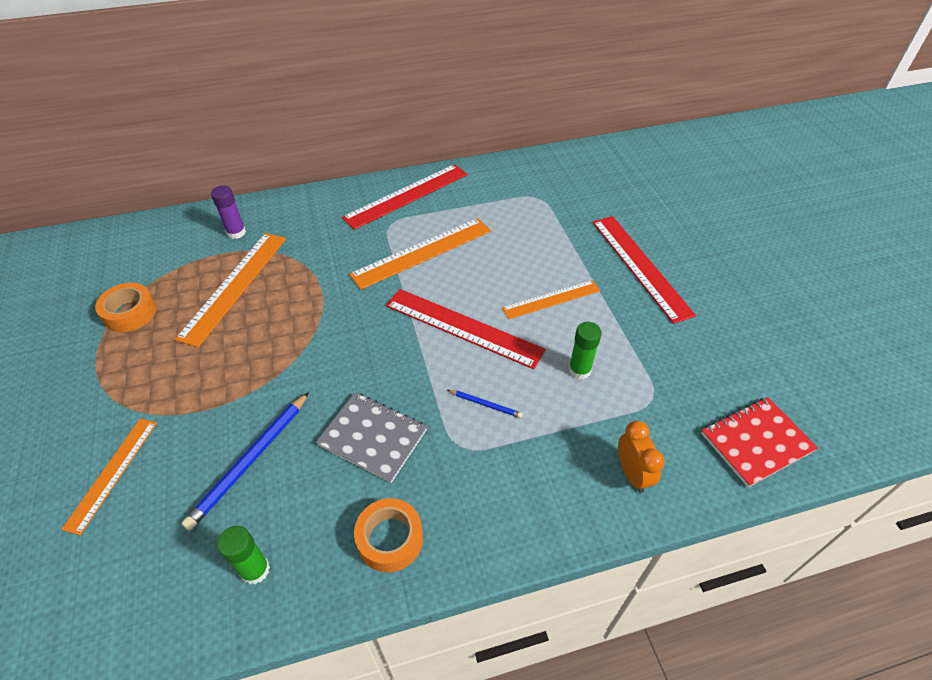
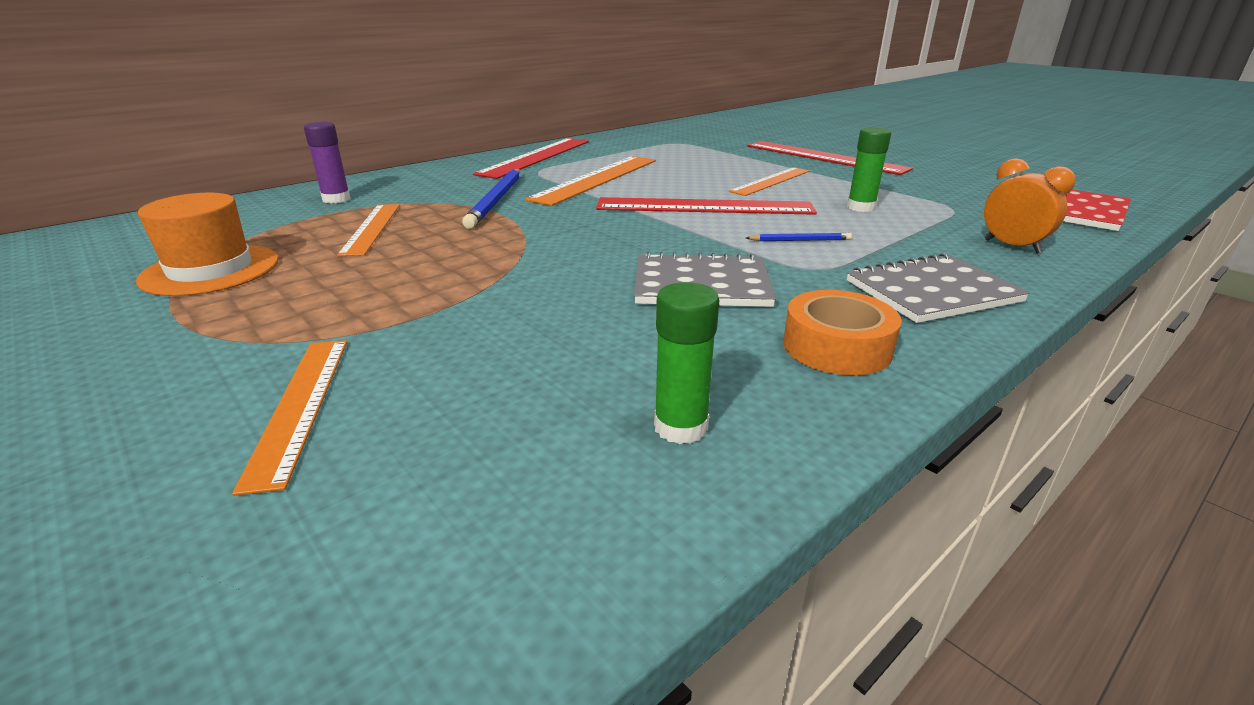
camera: 25 degrees left, 20 degrees down
(130, 313) = (210, 270): orange tape -> orange hat
(235, 286) = (372, 228): orange ruler -> orange ruler, size x0.63
(250, 461) = (548, 338): blue pencil -> blue pencil (496, 200)
(507, 507) = (932, 292): none -> grey notebook

